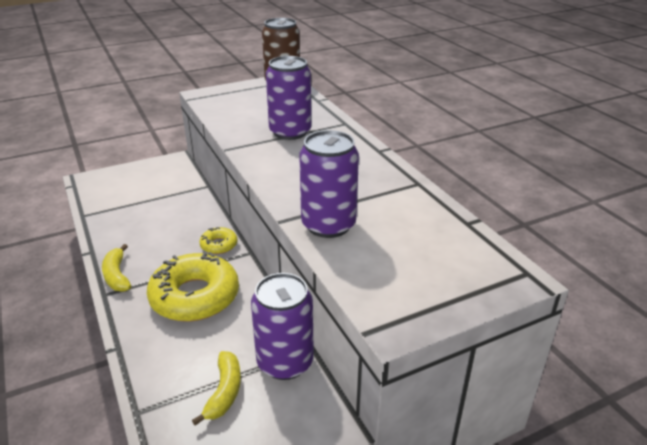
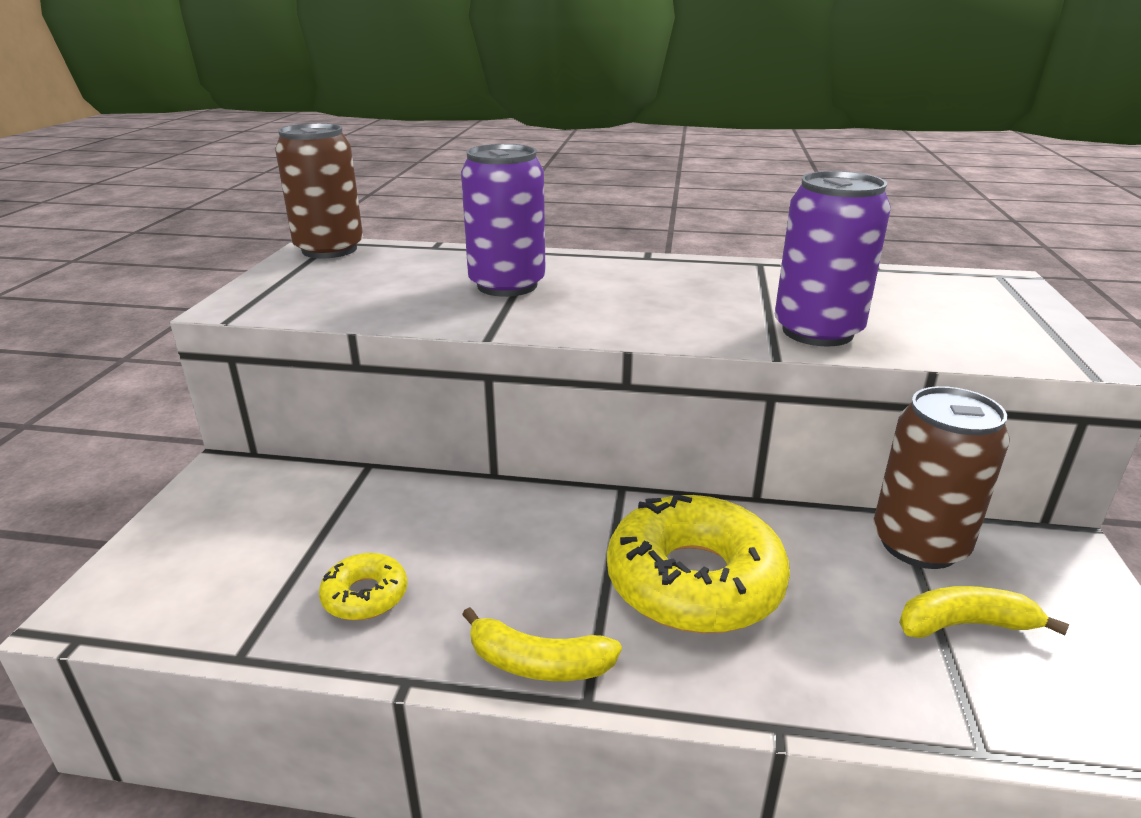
camera: 55 degrees left, 5 degrees down
(219, 245) = (568, 510): yellow donut -> yellow donut (365, 595)
(224, 392) = (964, 625): yellow banana -> yellow banana turned 45 degrees counterclockwise
(285, 362) = (919, 544): purple can -> brown can

